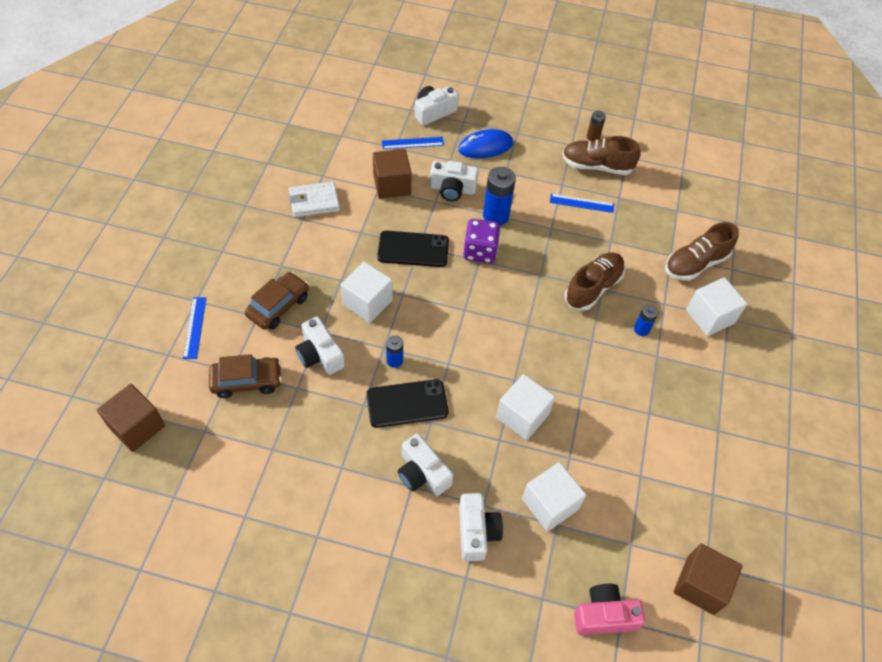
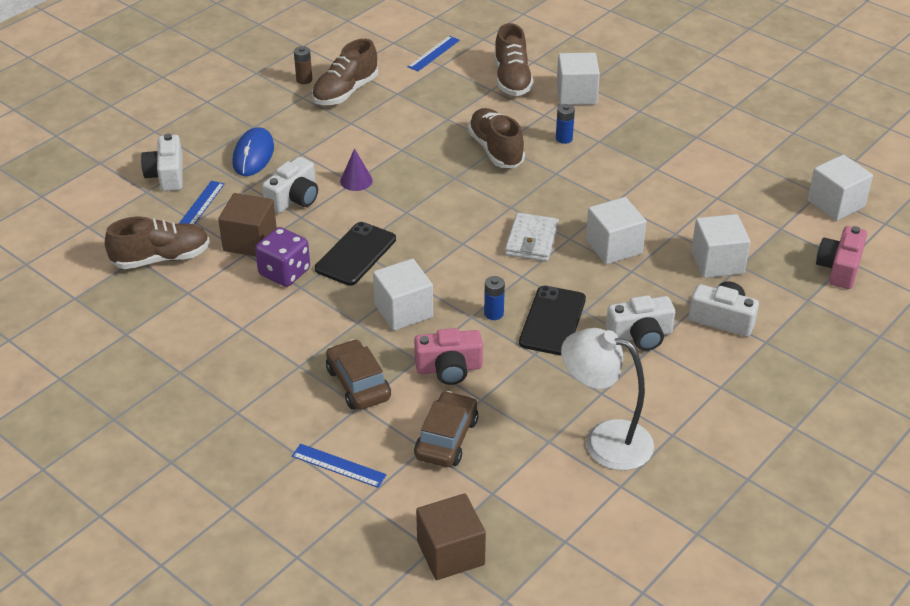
camera: 60 degrees left, 15 degrees down
(288, 488) = (604, 440): none -> white lamp
(314, 201) = (223, 310): white wallet -> white wallet (531, 240)
(320, 355) = (449, 368): white camera -> pink camera
(348, 147) = (161, 258): none -> brown shoe
(480, 251) = (395, 207): purple dice -> purple dice (284, 272)
(496, 216) = (356, 180): blue battery -> purple cone
(581, 203) = (385, 119): blue ruler -> blue ruler (434, 53)
(700, 585) = (836, 203): brown cube -> white cube

